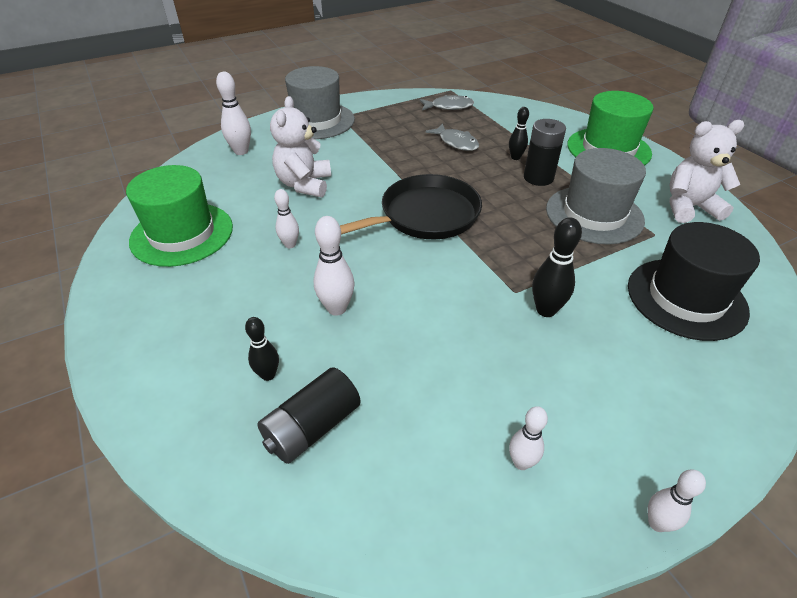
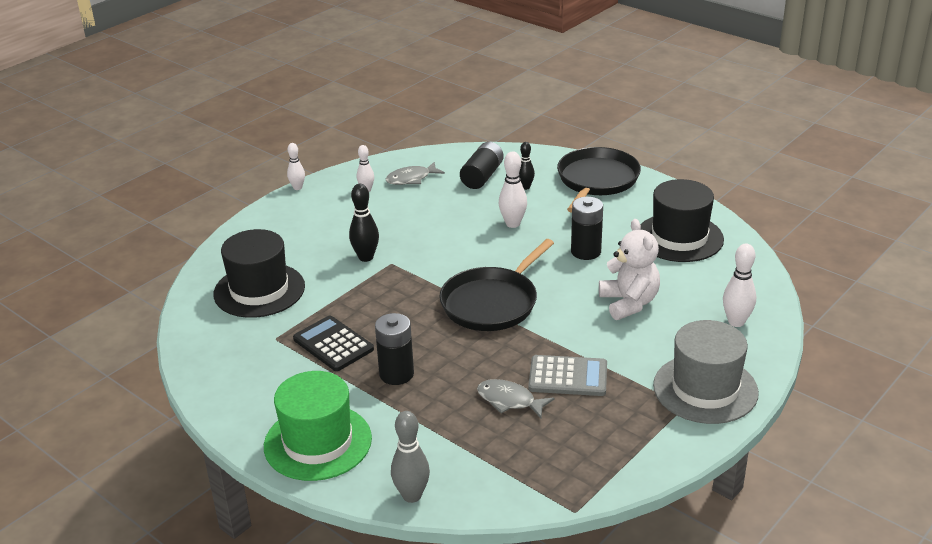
camera: 160 degrees right, 10 degrees down
(163, 353) = (596, 180): none -> black pan
(182, 234) = (679, 238): green hat -> black hat
(290, 245) = (586, 251): white bowling pin -> black battery
(403, 147) = (568, 376): none -> grey calculator
(449, 107) = (555, 468): grey fish -> grey fish (411, 179)
(515, 157) = (430, 396): black bowling pin -> none
(545, 112) = (412, 495): none -> grey bowling pin
(594, 214) = (333, 344): grey hat -> black calculator
(689, 207) = (235, 377): white teddy bear -> none

